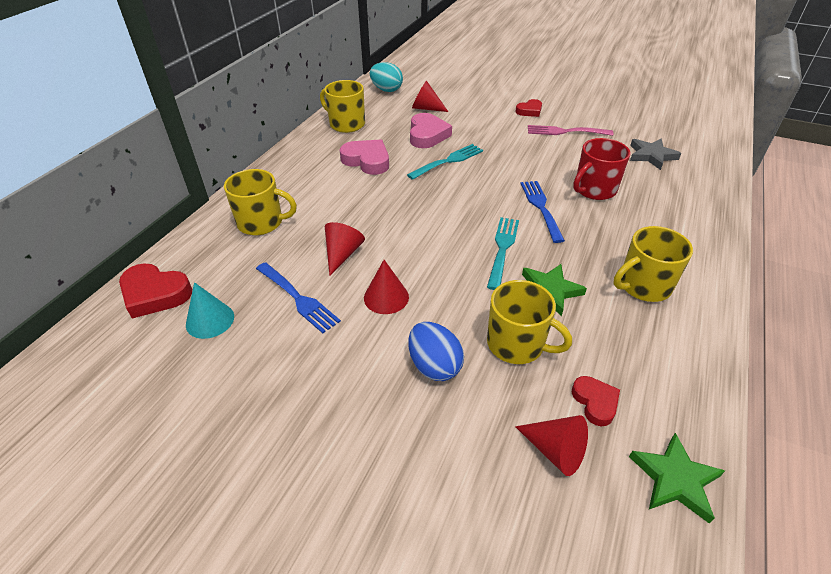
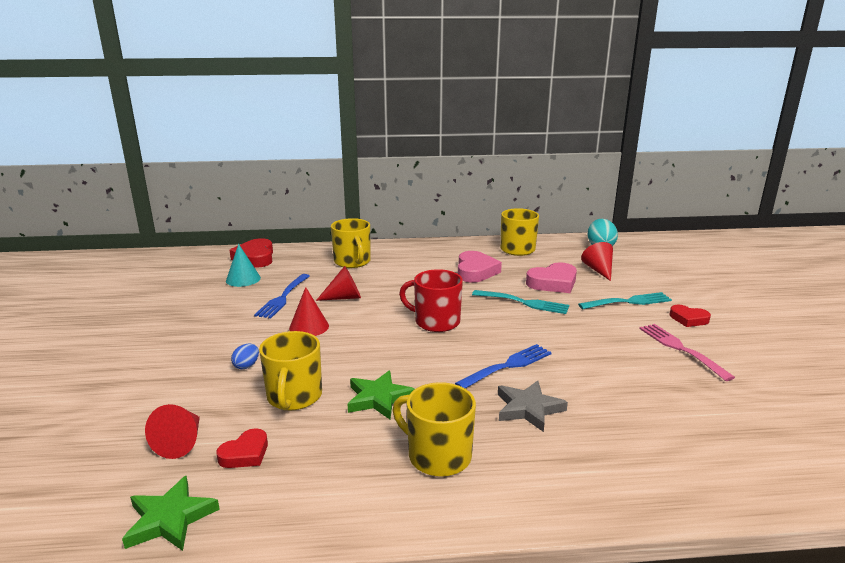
camera: 60 degrees right, 20 degrees down
(434, 366) = (246, 366): blue egg -> blue egg, size x0.55
(502, 249) = (418, 361): turquoise fork -> turquoise fork (628, 302)
(594, 189) = (584, 391): red mug -> red mug (436, 322)
(651, 156) = (725, 419): grey star -> grey star (528, 409)

